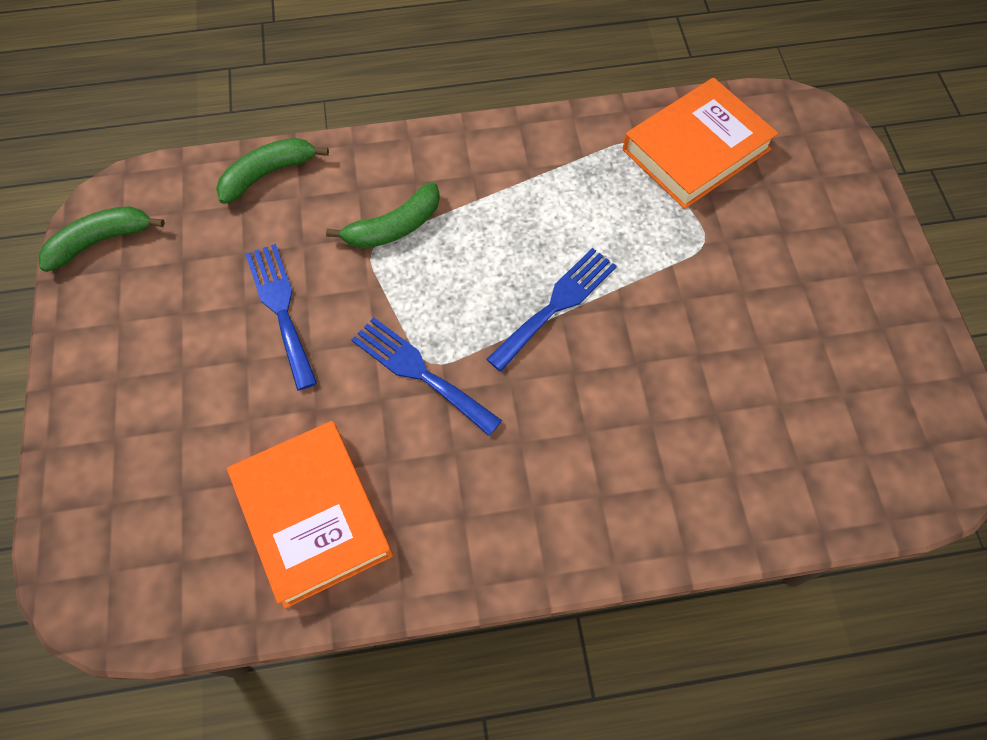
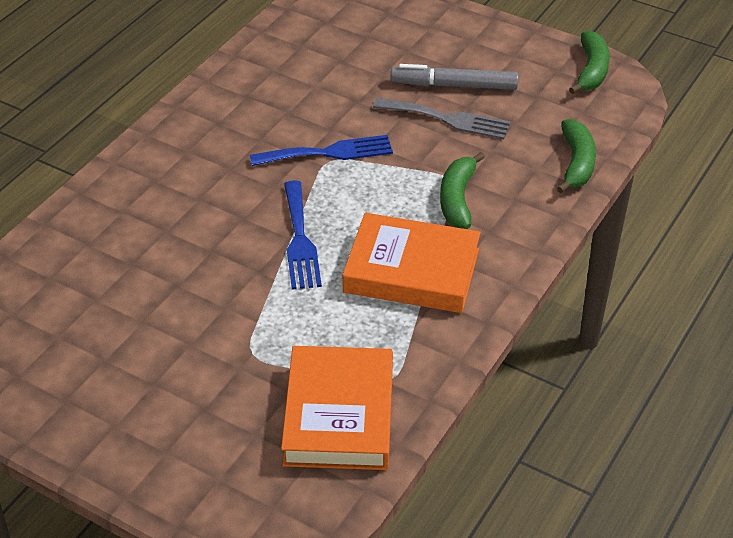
camera: 130 degrees right, 20 degrees down
(217, 340) = (454, 85): none -> grey marker
(281, 309) = (447, 119): blue fork -> grey fork
(312, 515) = (292, 72): orange book -> orange book (411, 270)

